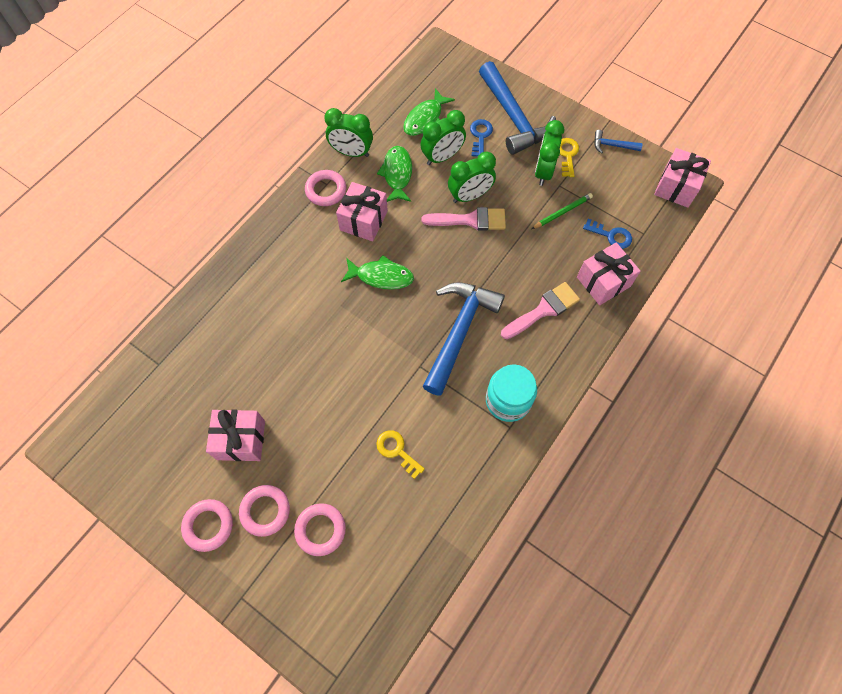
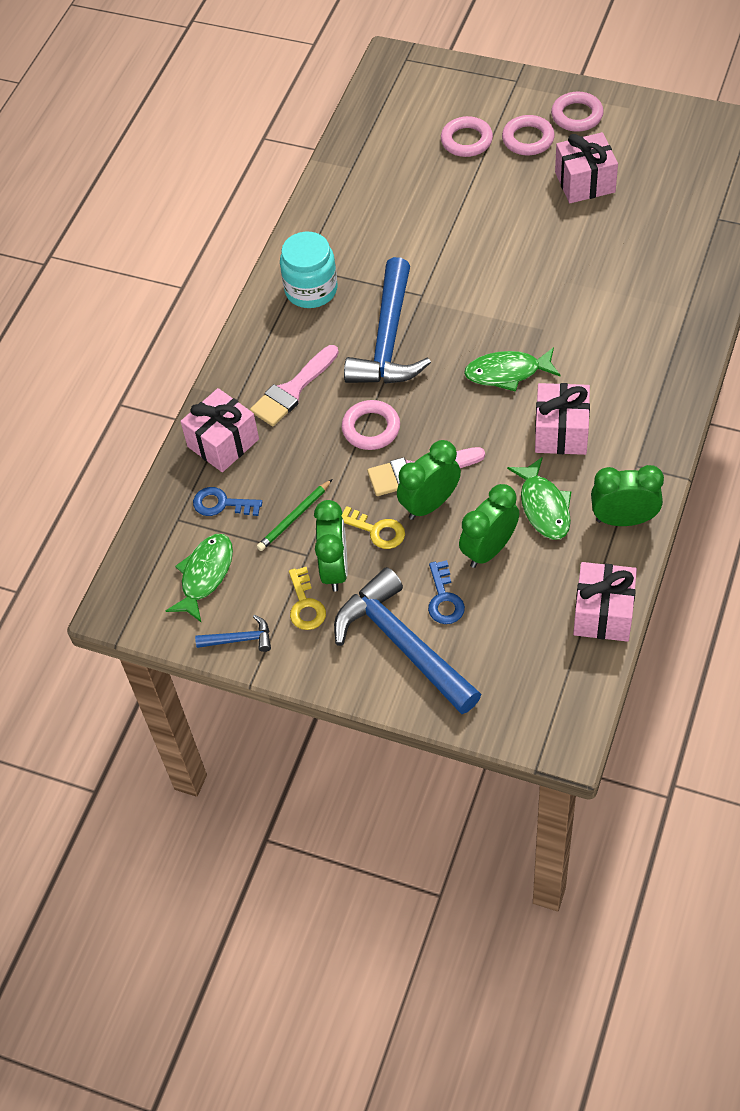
camera: 170 degrees right, 10 degrees down
(326, 190) = (632, 456): pink ring -> pink ring (371, 428)
(397, 451) = (416, 216): yellow key -> yellow key (377, 530)
(425, 118) = (538, 603): green fish -> green fish (205, 575)
(676, 187) = (137, 599): pink gift -> pink gift (603, 613)

